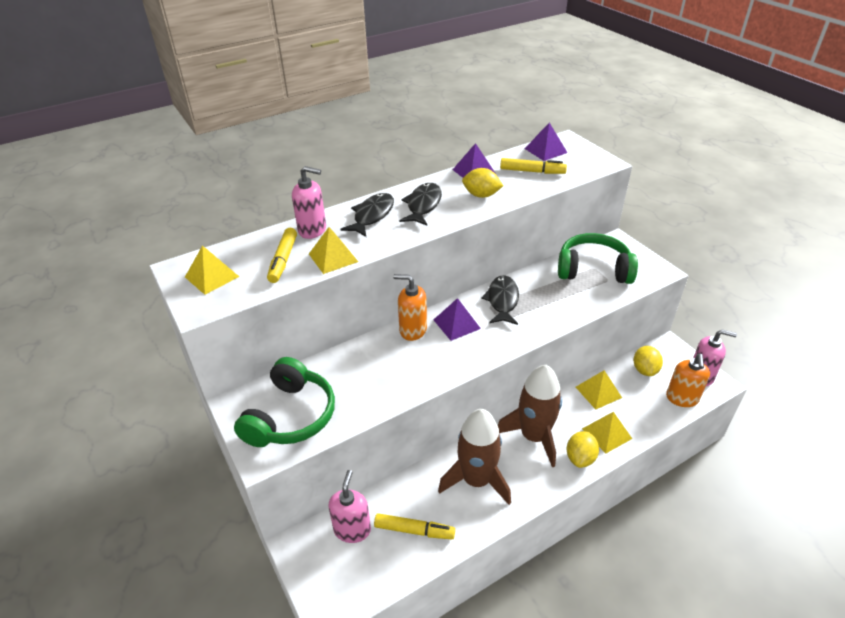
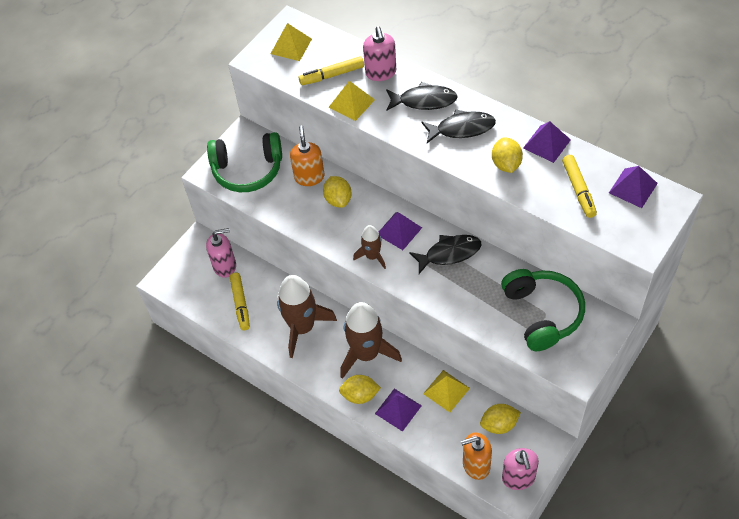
camera: 70 degrees right, 15 degrees up
(389, 354) = (338, 200): none -> yellow lemon
(412, 330) = (374, 203): orange soap dispenser -> orange soap dispenser (309, 177)
(475, 351) = (372, 256): none -> brown rocket
(607, 433) = (398, 409): yellow pyramid -> purple pyramid

